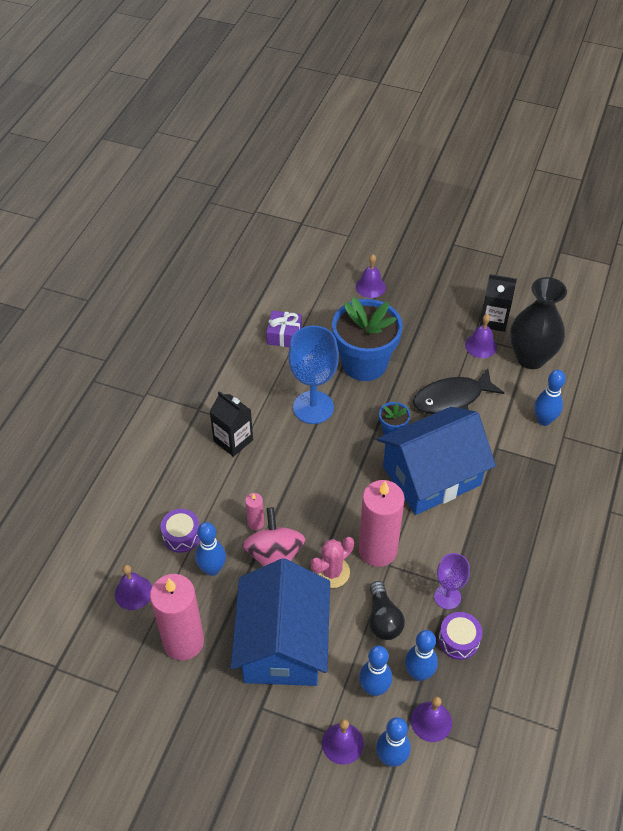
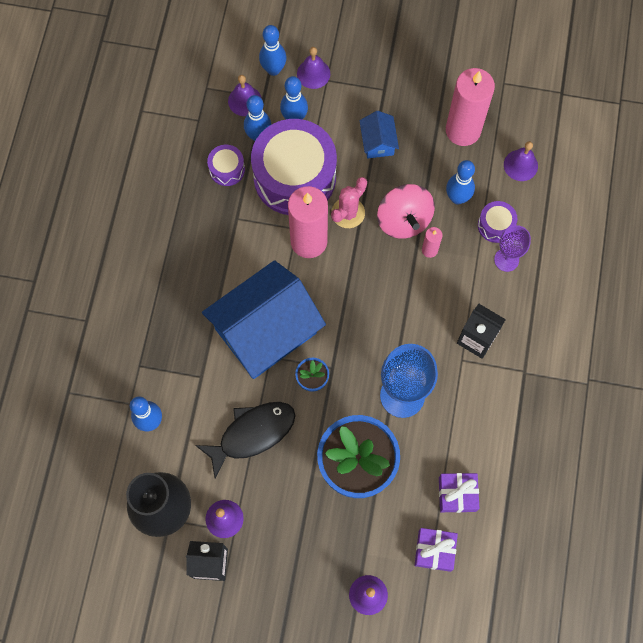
camera: 170 degrees right, 20 degrees up
(283, 643) = (378, 142): blue house -> blue house, size x0.43
(312, 304) = (434, 550): none -> purple gift
(383, 619) = (294, 177): black light bulb -> purple drum
(447, 597) = (240, 206): purple goblet -> purple goblet (506, 260)

